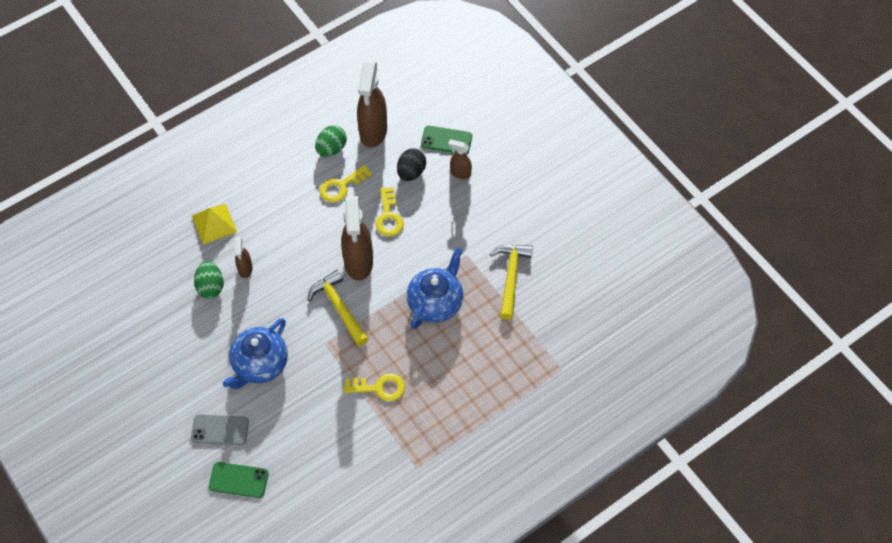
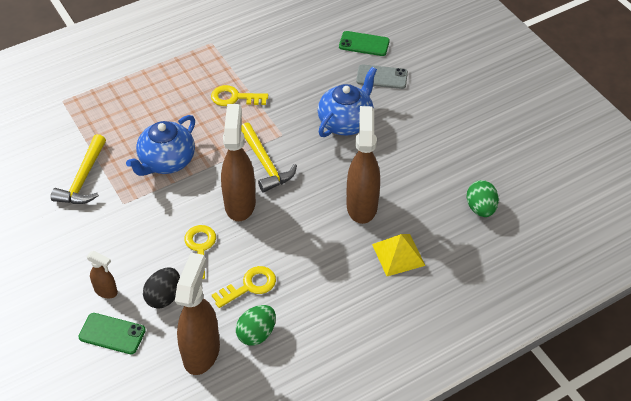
camera: 175 degrees left, 10 degrees down
(210, 286) = (398, 191): green egg -> green egg (480, 208)
(245, 269) = (362, 205): brown spray bottle -> brown spray bottle, size x2.00

